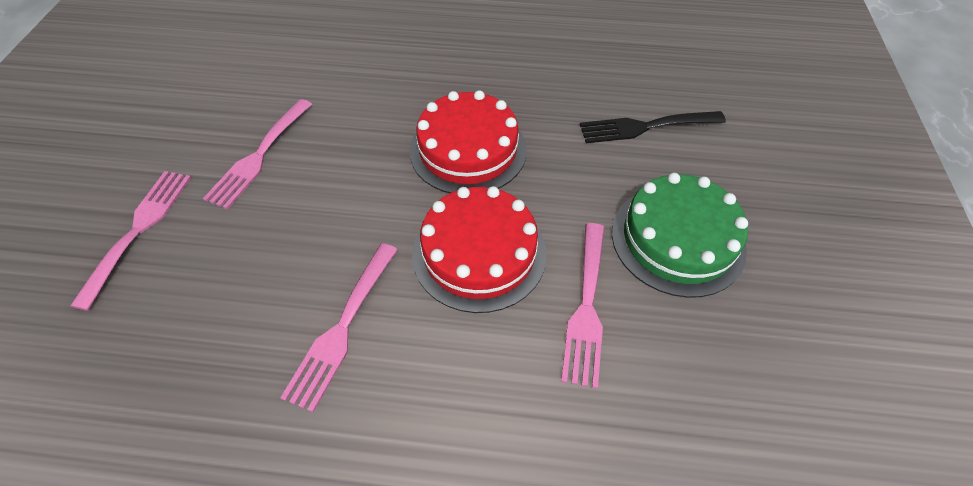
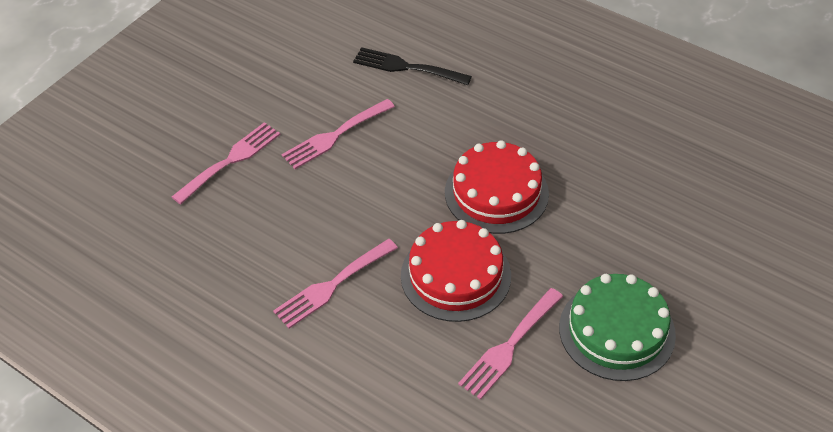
camera: 30 degrees right, 5 degrees down
(645, 127) = (661, 232): black fork -> black fork (406, 67)

